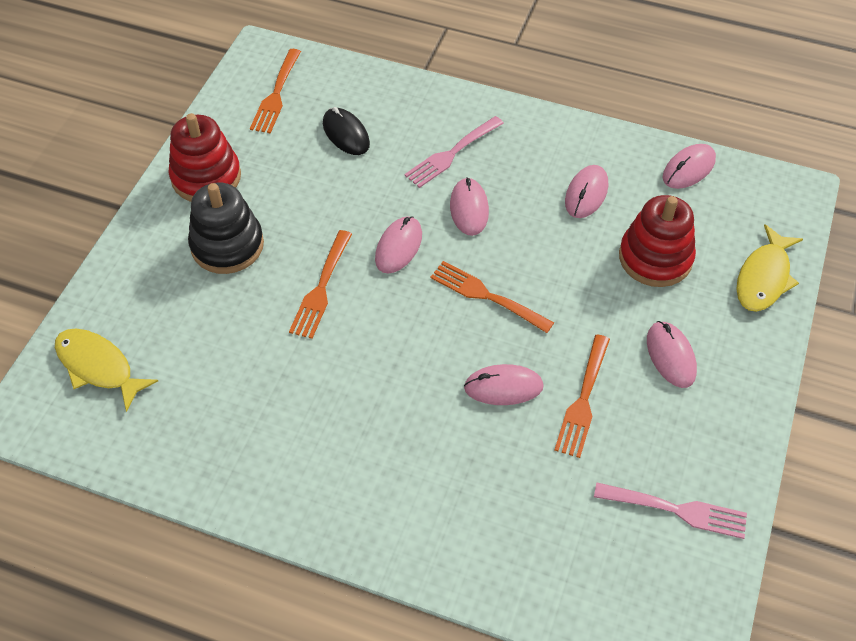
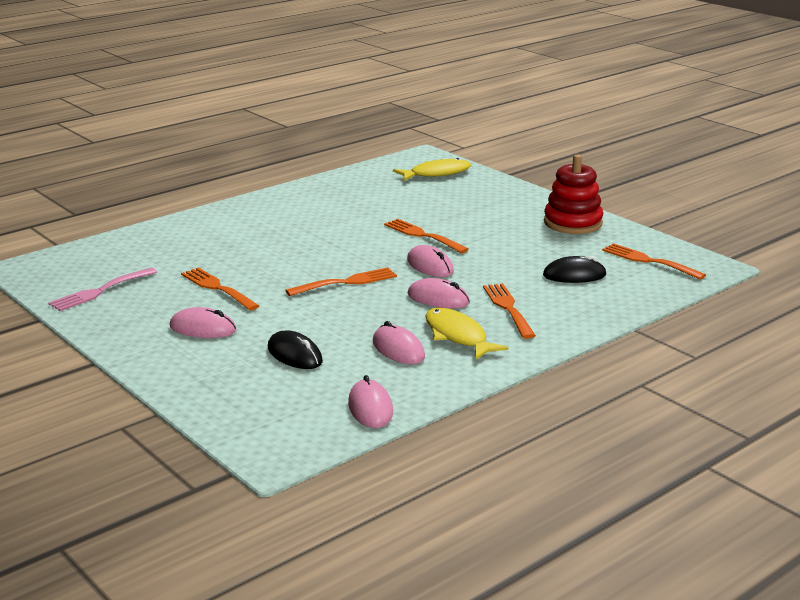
camera: 120 degrees right, 30 degrees down
(227, 245) = (496, 218): black stacking toy -> none
(451, 154) = (508, 308): pink fork -> orange fork
(503, 387) = (265, 267): pink mouse -> none
(655, 258) = (294, 355): red stacking toy -> black mouse
(764, 277) = (210, 395): yellow fish -> yellow fish (458, 336)

